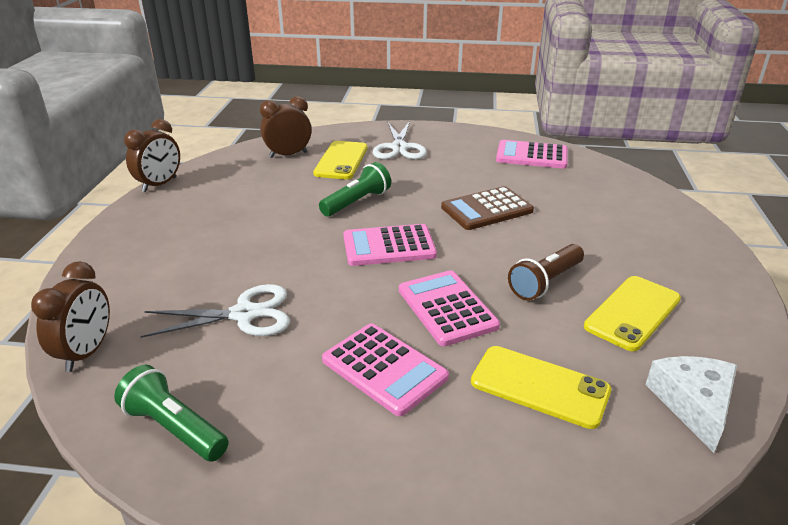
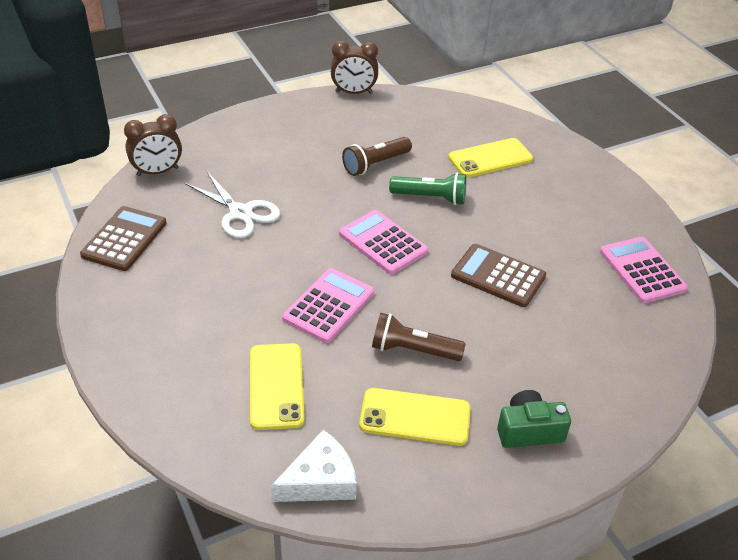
camera: 55 degrees right, 10 degrees up
(174, 428) = (124, 239): green flashlight -> brown calculator
(277, 211) = (375, 164): none -> brown flashlight
(288, 155) = (467, 126): brown clock -> none
(384, 369) = (237, 301): pink calculator -> none
(399, 148) = (554, 180): white scissors -> none
(676, 262) = (529, 430): none -> green camera

